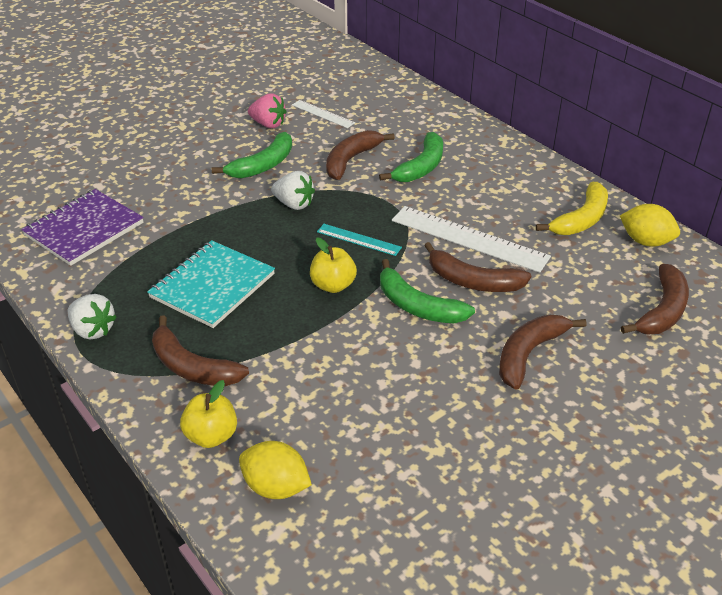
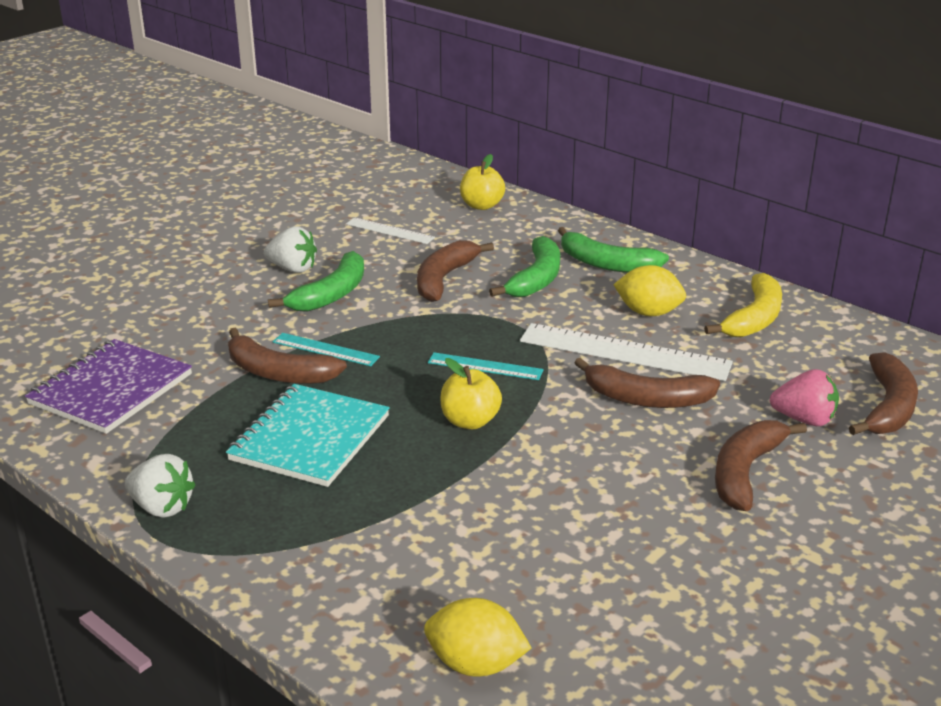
camera: 10 degrees left, 10 degrees down
(192, 367) = (314, 536): brown banana -> brown banana (278, 372)
(211, 435) = (368, 614): yellow apple -> yellow apple (481, 205)
(245, 212) = (325, 349): none -> turquoise ruler
(268, 124) = (322, 248): pink strawberry -> pink strawberry (804, 419)
(294, 204) = (387, 334): white strawberry -> white strawberry (293, 269)
(417, 306) = (587, 433): green banana -> green banana (606, 264)
(645, 241) = (839, 335): yellow lemon -> yellow lemon (648, 312)

